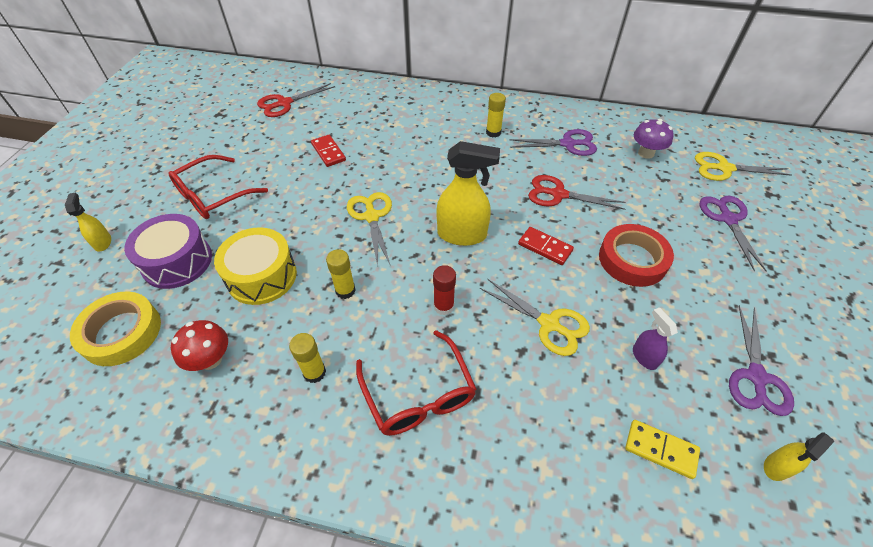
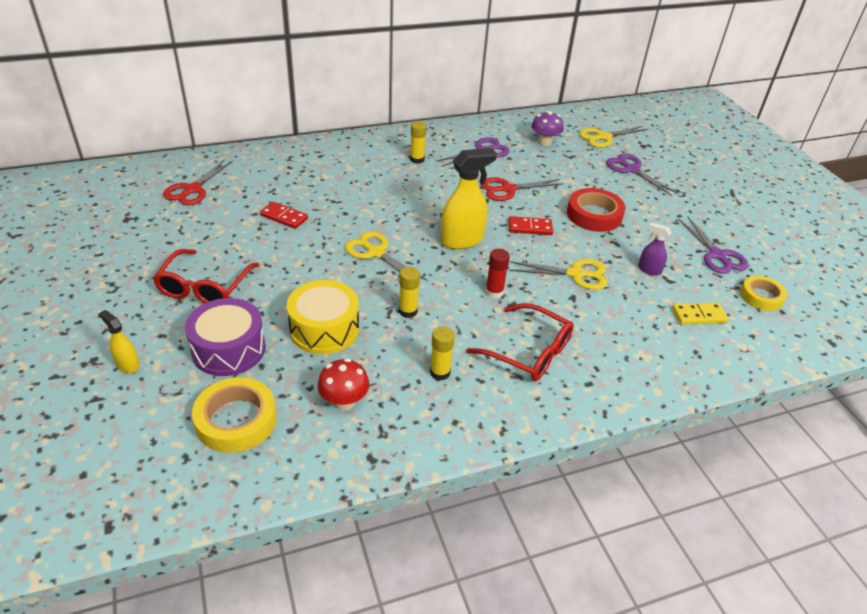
camera: 35 degrees left, 10 degrees down
(776, 467) = (761, 296): yellow spray bottle -> yellow tape

